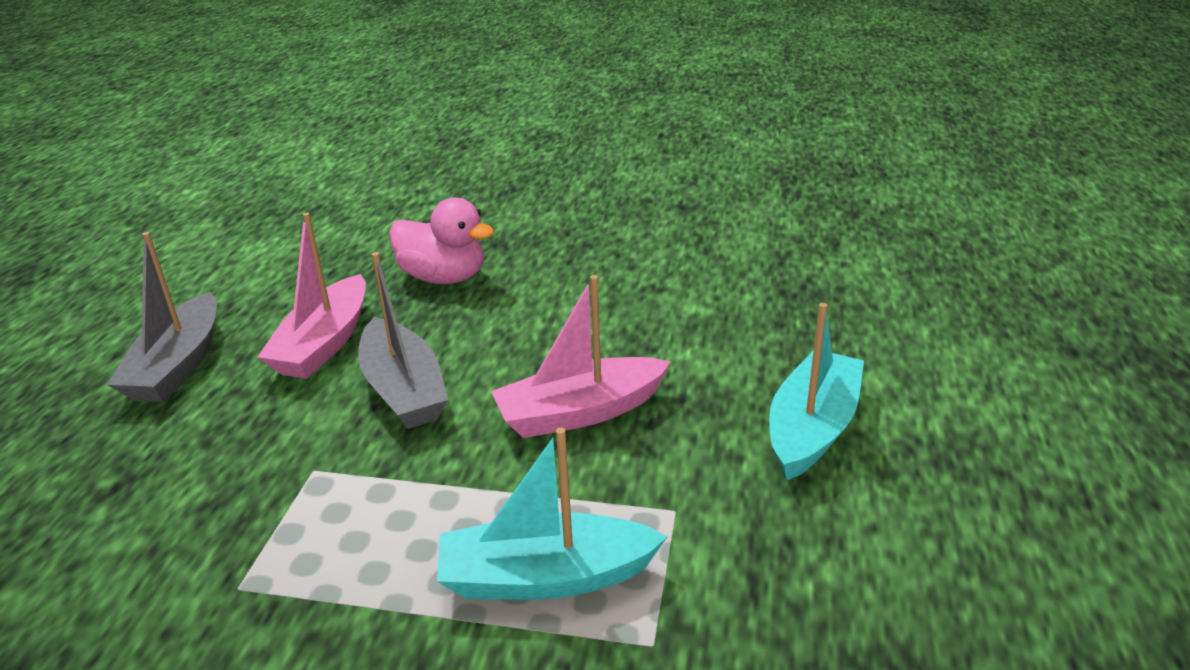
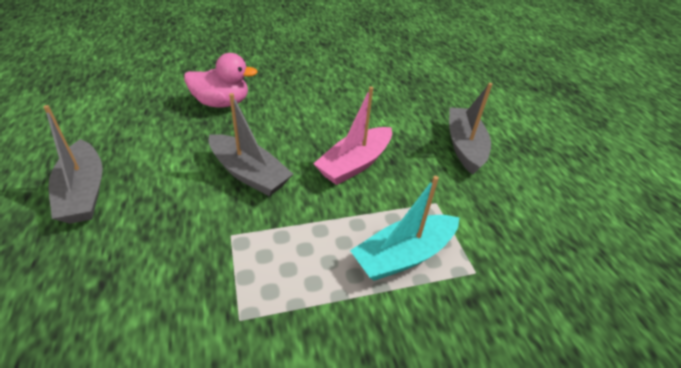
camera: 30 degrees left, 10 degrees up
(324, 343) = (177, 156): pink boat -> none
(812, 428) = (464, 146): turquoise boat -> grey boat

